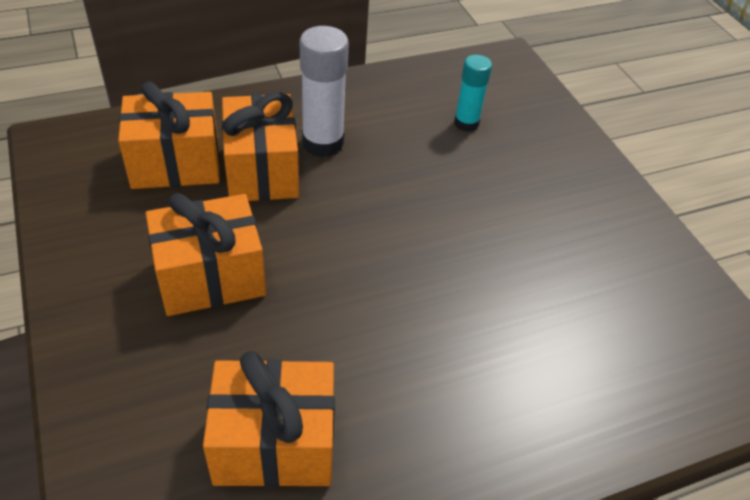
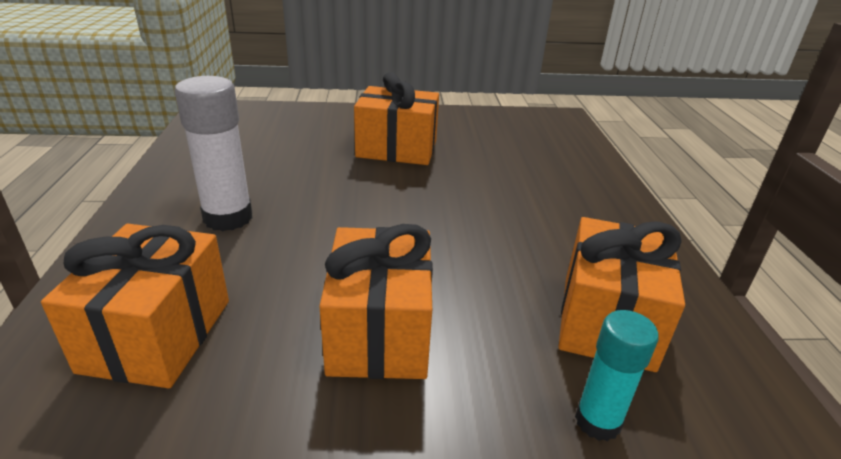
camera: 70 degrees left, 15 degrees down
(262, 170) = (235, 265): orange gift -> orange gift (397, 149)
(466, 123) = (273, 144): turquoise glue stick -> turquoise glue stick (597, 421)

